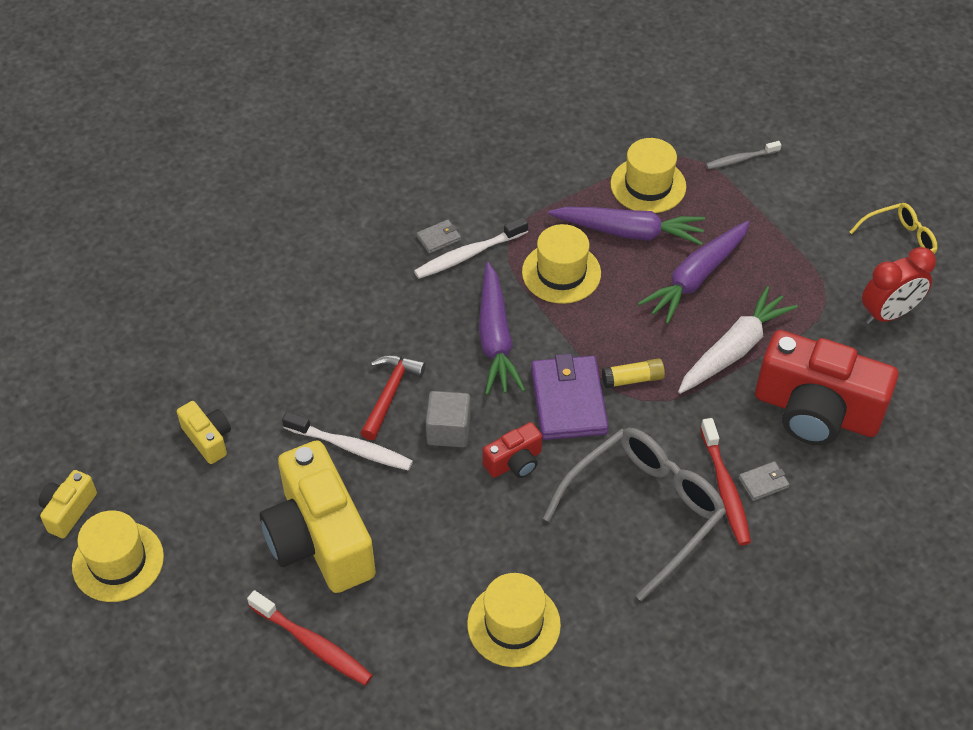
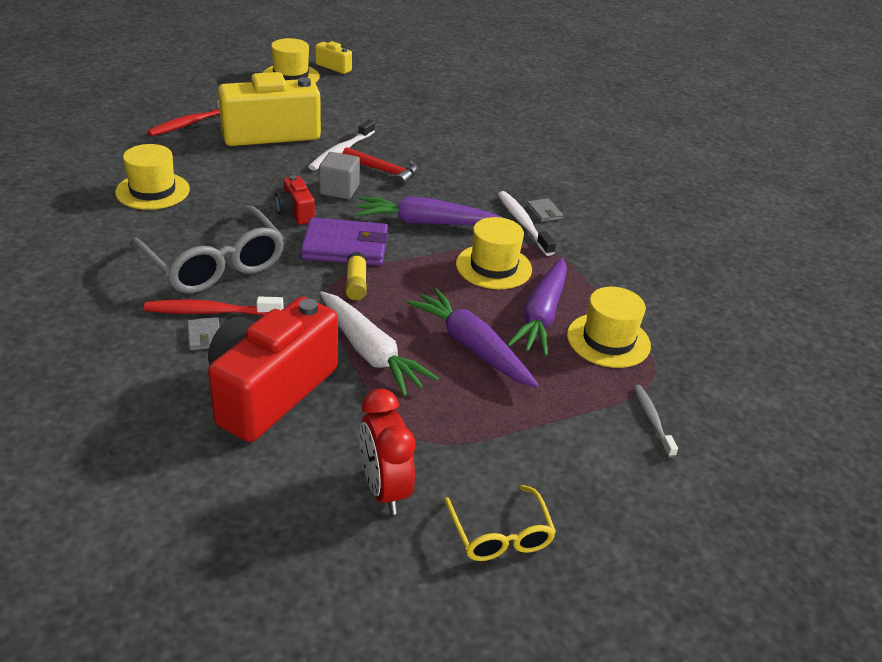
camera: 95 degrees right, 15 degrees down
(208, 439) = (371, 107): yellow camera -> none

